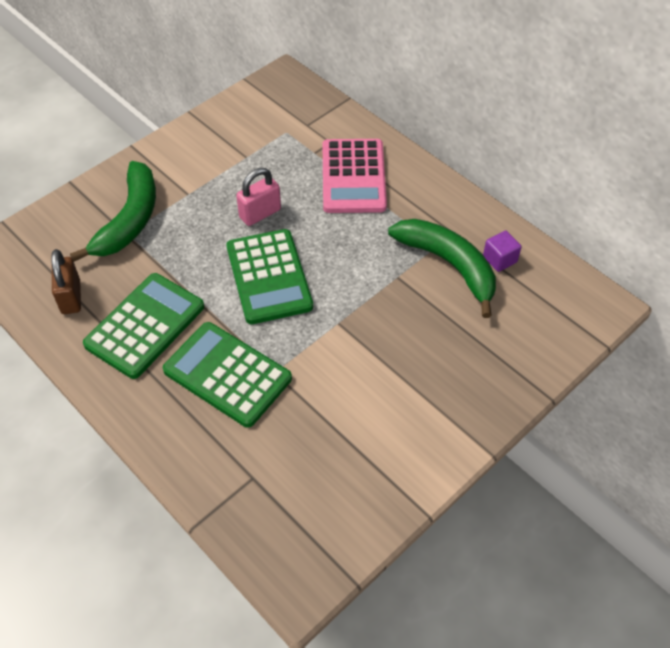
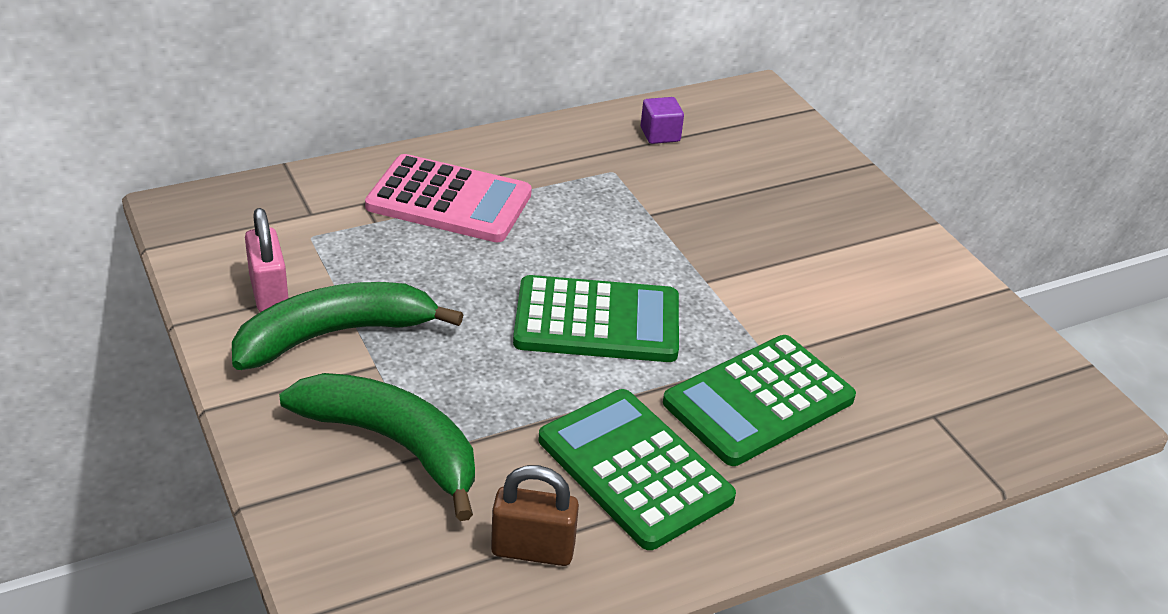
camera: 75 degrees left, 15 degrees down
(260, 213) = (467, 301): pink padlock -> pink padlock (269, 293)
(449, 265) = (651, 171): green banana -> green banana (335, 335)

